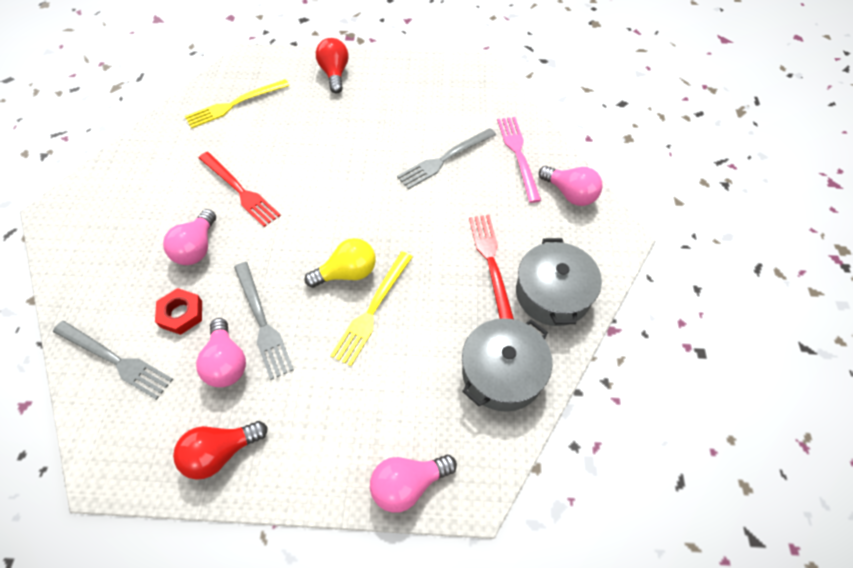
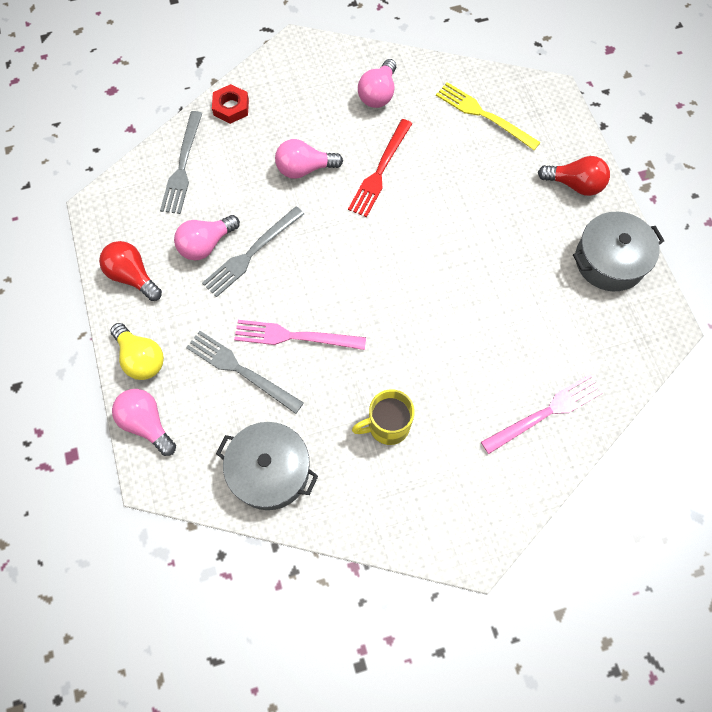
camera: 70 degrees right, 10 degrees up
(181, 314) = (237, 190): red nut -> red nut (231, 107)
(335, 74) = (575, 184): red light bulb -> red light bulb turned 45 degrees clockwise
(347, 273) = (325, 300): yellow light bulb -> yellow light bulb (141, 358)
(372, 310) = (295, 336): yellow fork -> pink fork
(444, 159) = (503, 338): grey fork -> grey fork (241, 370)
(491, 263) = (387, 426): red fork -> yellow mug
(552, 293) = (373, 496): grey pot -> grey pot (609, 260)
(570, 194) = (513, 484): pink light bulb -> pink light bulb (378, 94)

